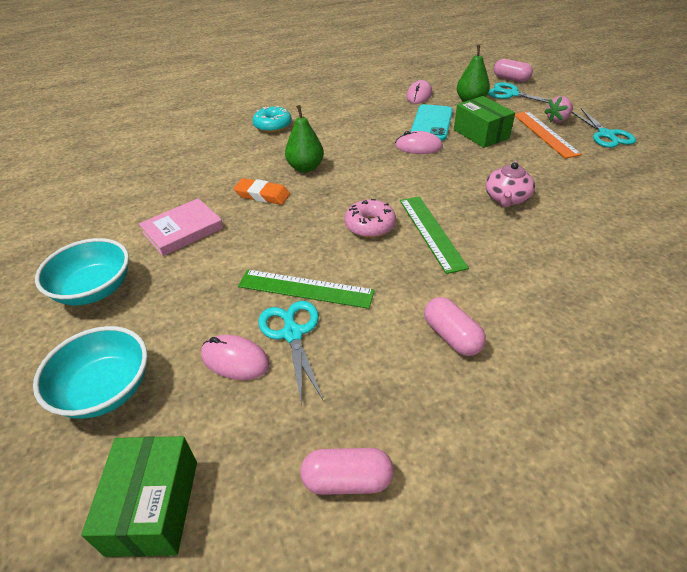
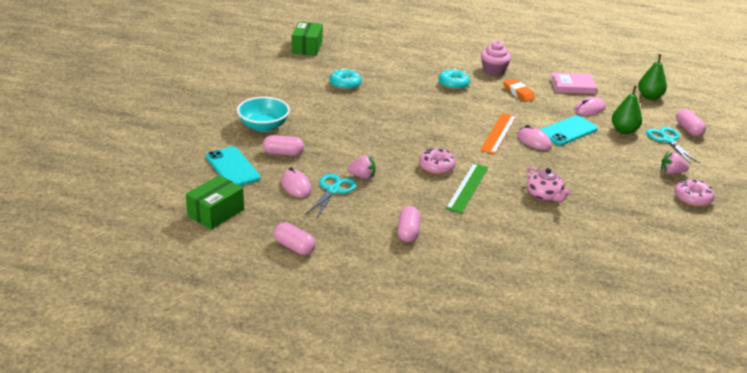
camera: 35 degrees right, 10 degrees down
(106, 390) = (232, 167): turquoise bowl -> turquoise phone
(153, 178) = (345, 84): none -> turquoise donut
(164, 316) = (283, 153): none -> pink capsule
(183, 230) = (332, 119): pink book -> pink book (572, 86)
(262, 195) = (395, 122): orange eraser -> orange eraser (518, 93)
(293, 96) = (493, 70): none -> pink cupcake
(305, 168) = (441, 119): green pear -> green pear (649, 96)
(305, 289) = (362, 176): green ruler -> pink strawberry
(481, 134) = (593, 154): green box -> green box (307, 47)
(506, 198) = (544, 195): pink teapot -> pink teapot turned 90 degrees counterclockwise
(545, 133) = (643, 175): orange ruler -> orange ruler (498, 133)
(606, 135) = (692, 198): turquoise scissors -> pink donut

